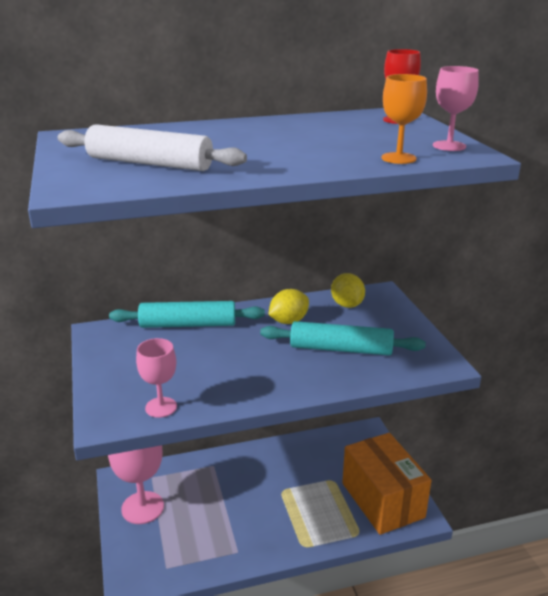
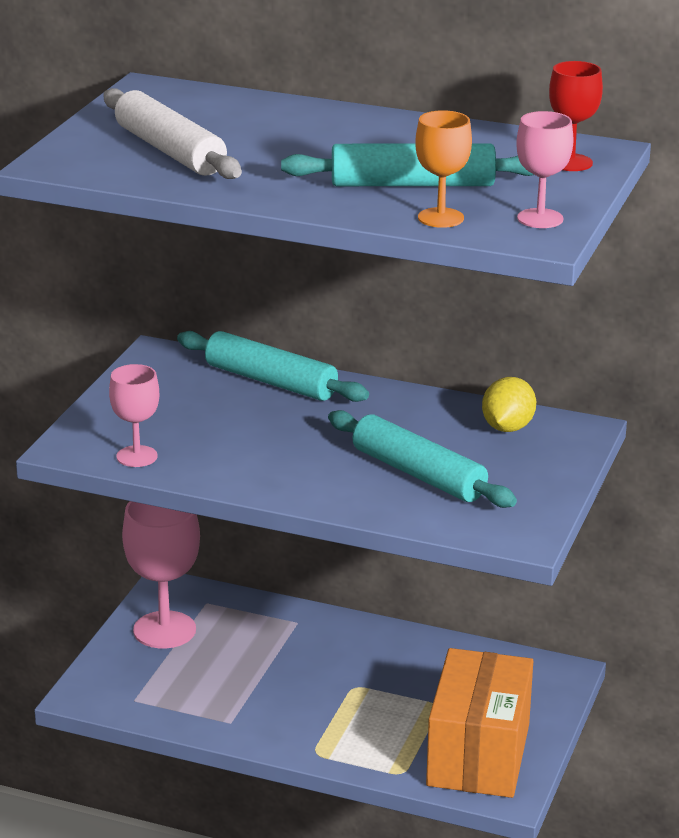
camera: 35 degrees right, 0 degrees up
(288, 321) = (400, 420): yellow lemon -> none
(342, 146) = (412, 184): none -> turquoise rolling pin

